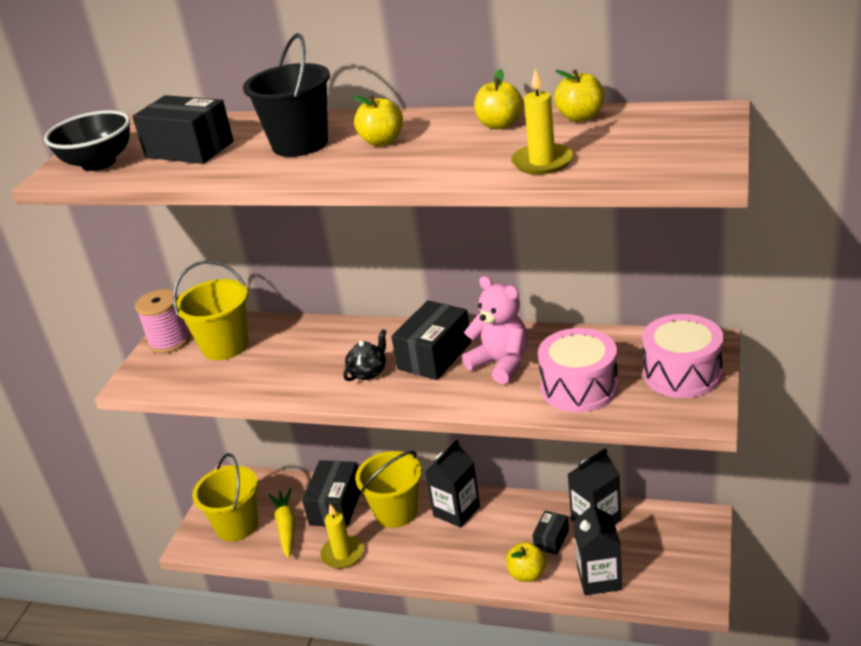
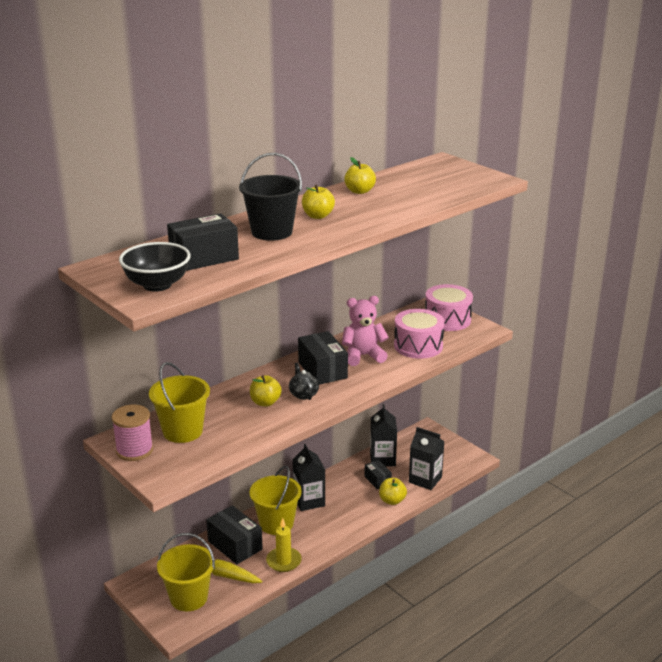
camera: 60 degrees left, 5 degrees down
(542, 162) = (423, 197): yellow candle -> none
(580, 117) = (390, 177): yellow apple -> yellow apple (265, 402)

